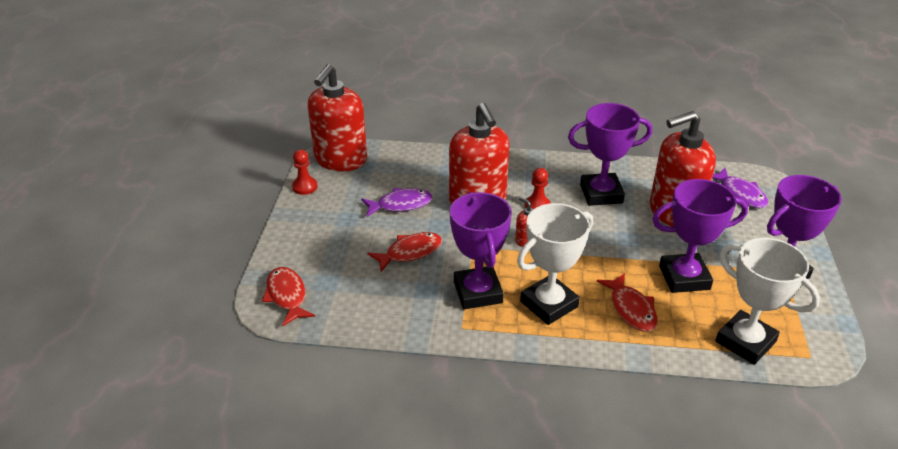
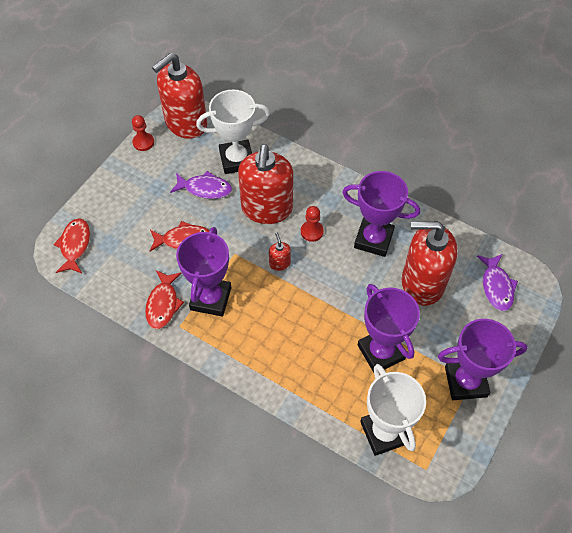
camera: 25 degrees right, 20 degrees up
(549, 304) = (256, 332): white trophy -> white trophy (237, 160)
(631, 309) = (316, 363): red fish -> red fish (163, 304)
(684, 277) = (381, 352): purple trophy -> purple trophy turned 45 degrees clockwise

